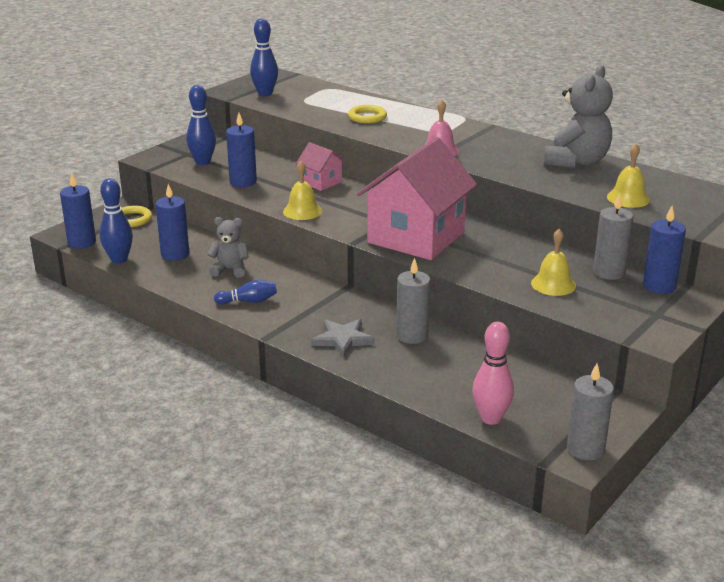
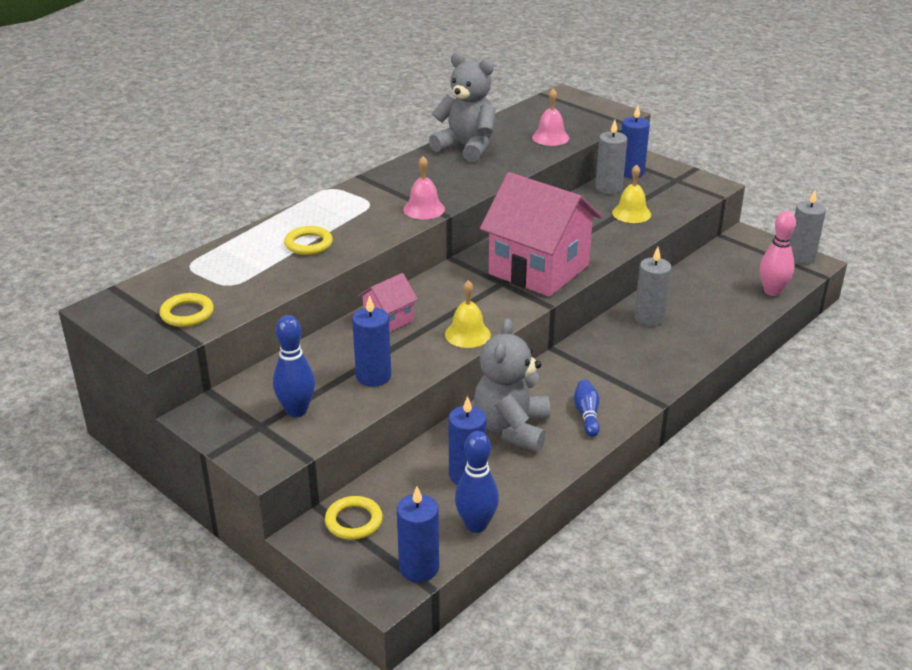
camera: 85 degrees left, 5 degrees up
(230, 270) = (512, 429): grey teddy bear -> grey teddy bear, size x1.75
(265, 94) = (187, 313): blue bowling pin -> yellow ring
(343, 339) = (660, 356): grey star -> none
(628, 198) = (550, 137): yellow bell -> pink bell

